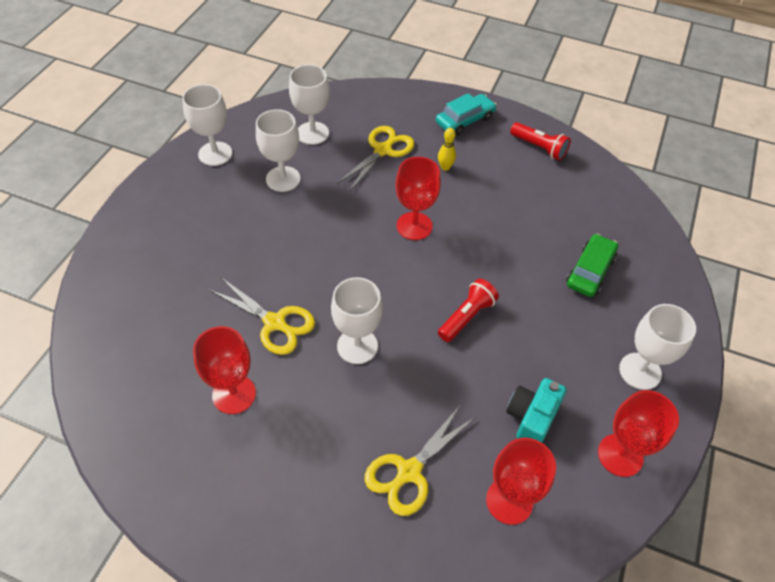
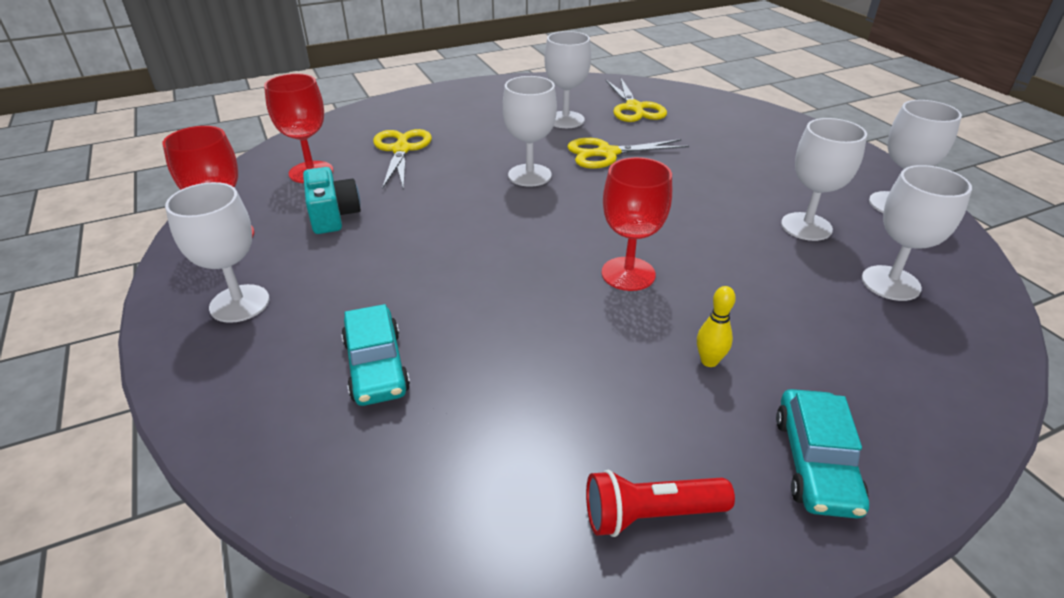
camera: 135 degrees right, 15 degrees down
(234, 394) = (565, 120): red goblet -> white goblet
(383, 150) = (801, 323): yellow scissors -> yellow scissors (634, 108)
(466, 317) = (469, 240): red flashlight -> none
(590, 271) = (376, 366): green car -> turquoise car

